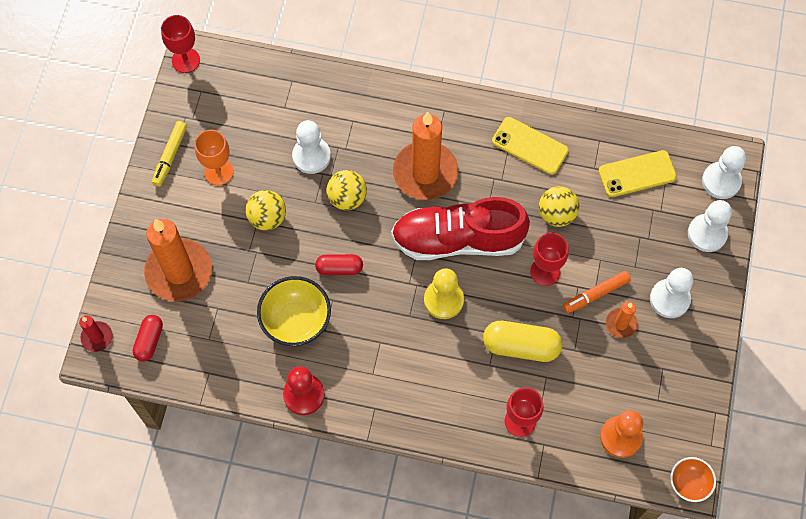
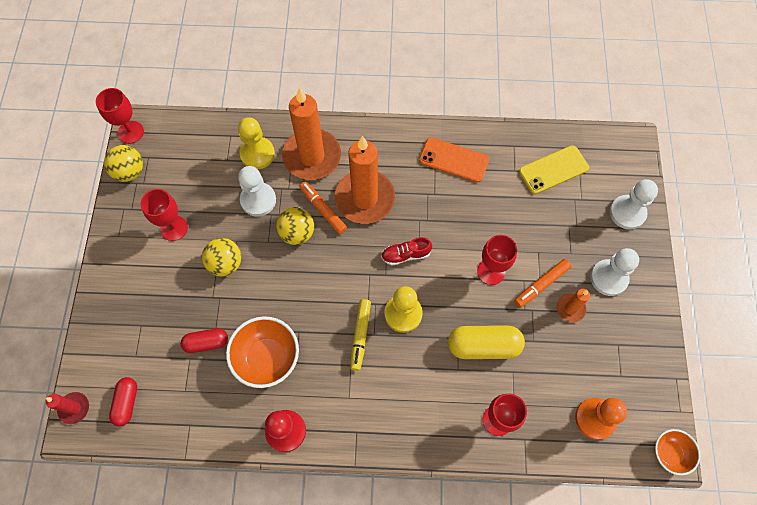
camera: 10 degrees left, 0 degrees up
(170, 156) = (126, 221): yellow marker -> yellow marker (360, 335)
(179, 272) = (148, 329): orange candle -> orange candle (312, 156)
(218, 172) = (174, 228): orange goblet -> red goblet
(296, 321) = (267, 358): yellow bowl -> orange bowl
(318, 106) = (257, 154): none -> yellow pawn
(339, 268) = (300, 300): red capsule -> red capsule (206, 343)
(378, 178) = (323, 210): none -> orange marker
(458, 239) = (405, 255): red shoe -> red shoe, size x0.41
(530, 146) = (453, 160): yellow phone -> orange phone
(556, 214) = (490, 217): yellow ball -> yellow ball (129, 172)
(721, 181) = (628, 164): white pawn -> none

